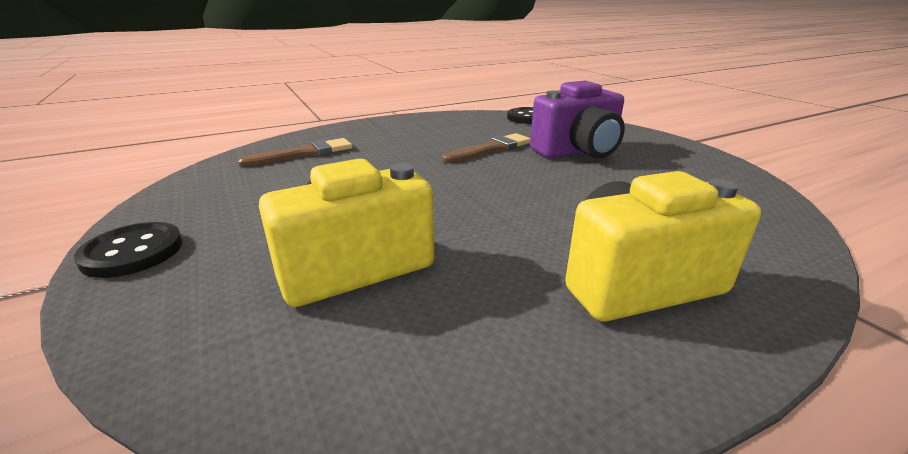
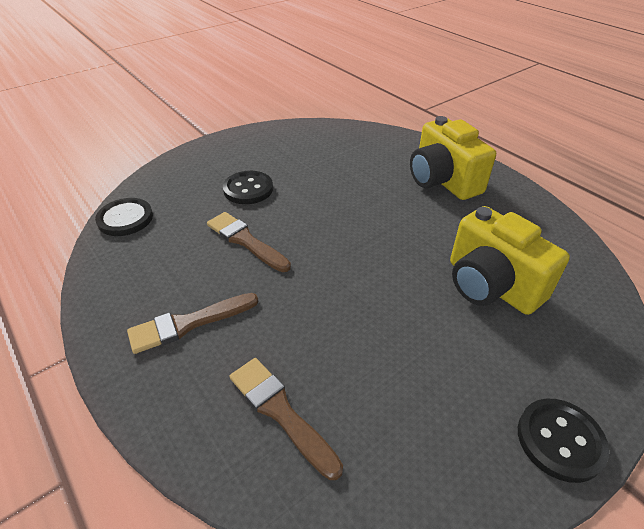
camera: 100 degrees left, 15 degrees up
(403, 134) = (188, 324): none -> brown brush
(578, 152) = (248, 189): purple camera -> black button

